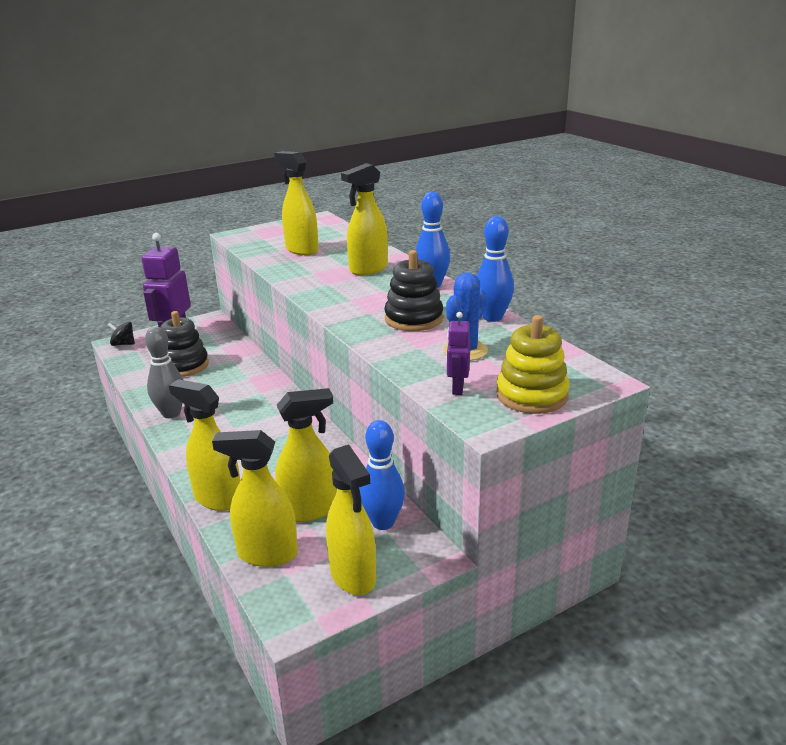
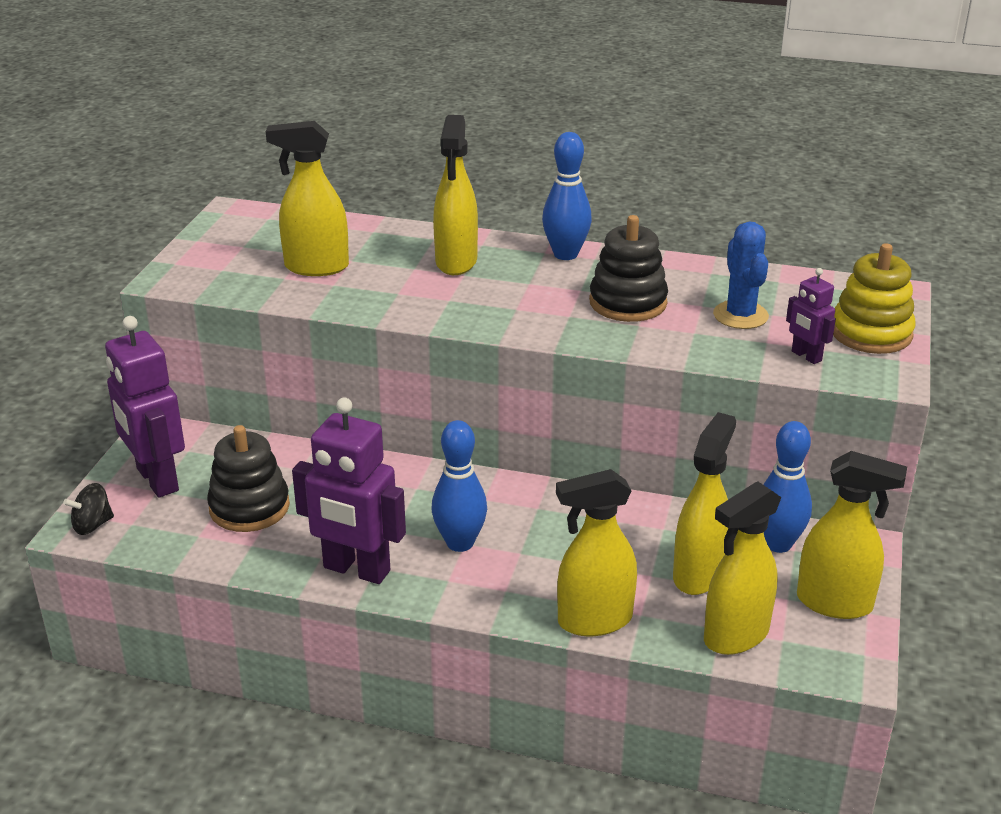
camera: 45 degrees left, 5 degrees up
(171, 413) = (356, 570): grey bowling pin -> purple robot
(492, 317) = (695, 268): blue bowling pin -> blue bowling pin (460, 543)

